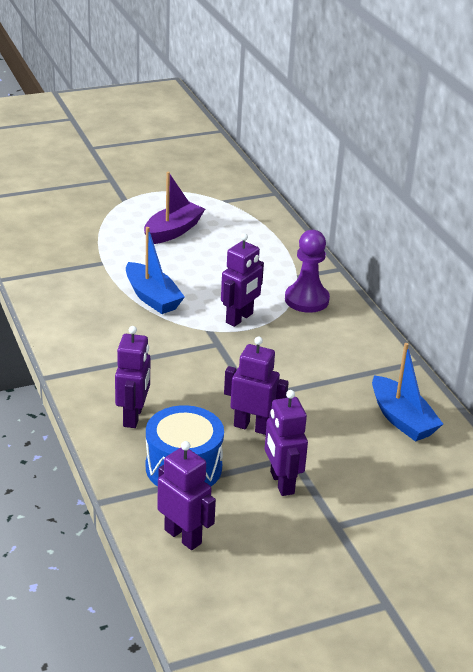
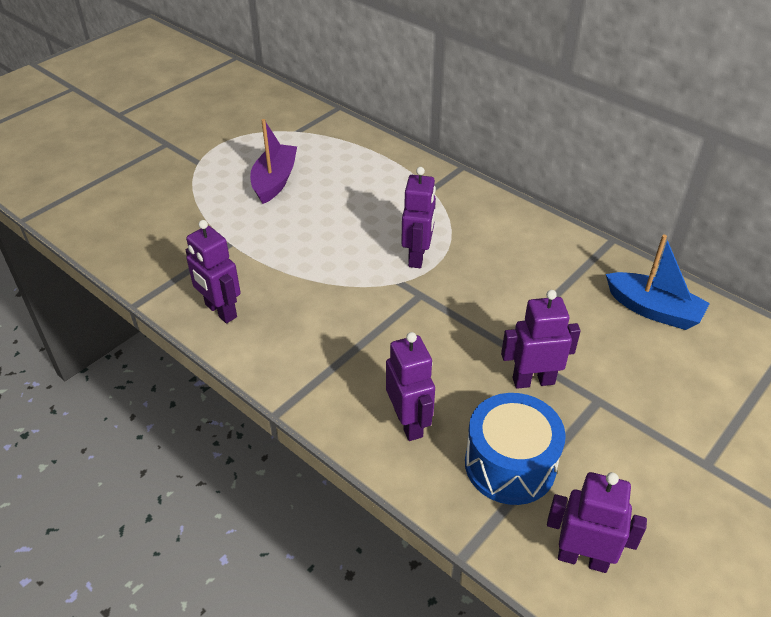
camera: 25 degrees left, 10 degrees up
(152, 297) = (313, 265): blue boat -> none
(281, 483) = (616, 437): purple robot -> purple robot (220, 311)
(306, 300) = (461, 211): purple pawn -> none

